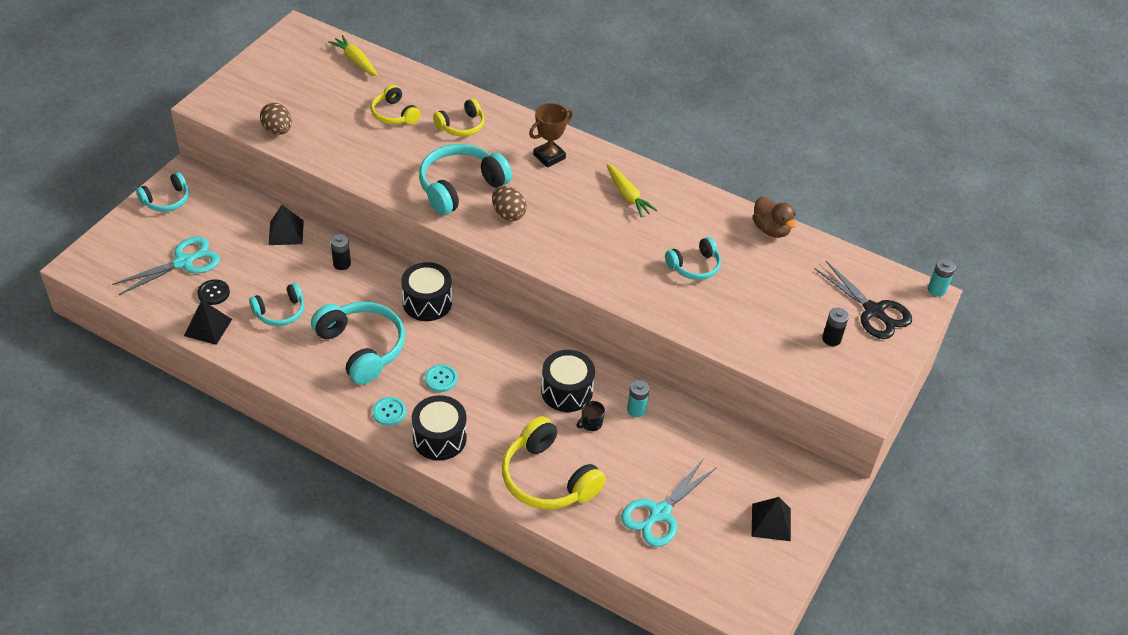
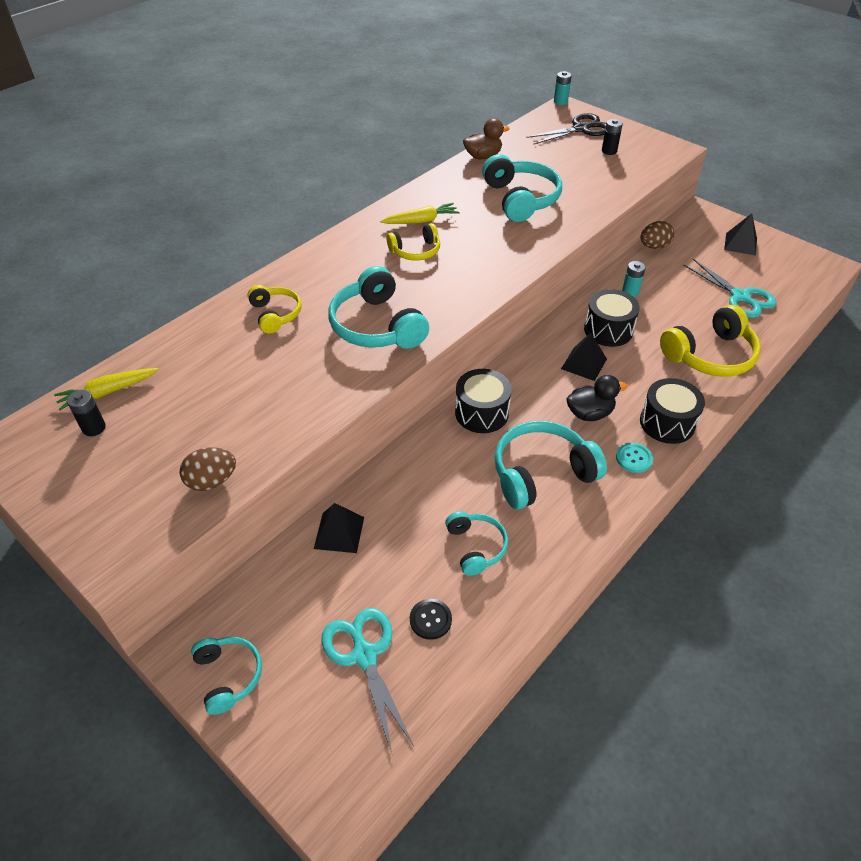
camera: 75 degrees left, 0 degrees up
(208, 327) = (491, 629): black pyramid -> black pyramid (584, 364)
(342, 264) = (407, 480): black battery -> black battery (94, 428)
(394, 114) = (230, 366): yellow headphones -> yellow headphones (416, 251)
(441, 379) = (589, 413): turquoise button -> black duck
(508, 214) = (428, 297): brown egg -> brown egg (654, 246)
(549, 156) = (349, 260): brown trophy -> none
(591, 423) = (646, 320): black mug -> none
(694, 266) = (521, 199): turquoise headphones -> turquoise headphones, size x1.72

